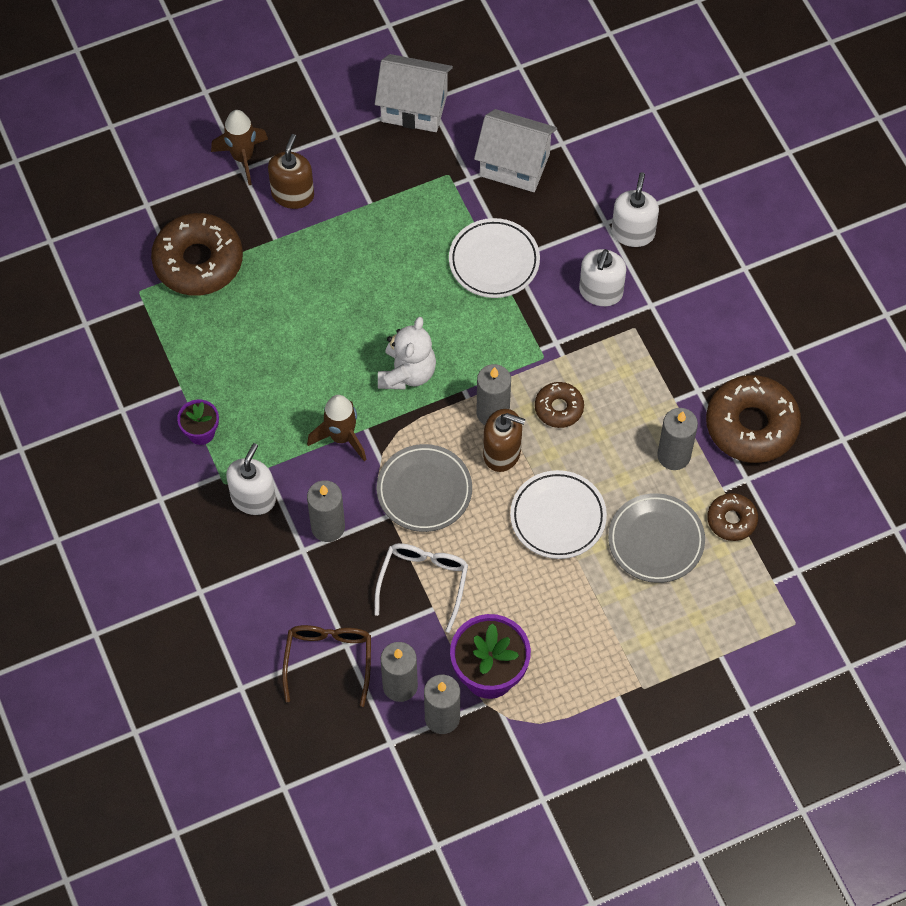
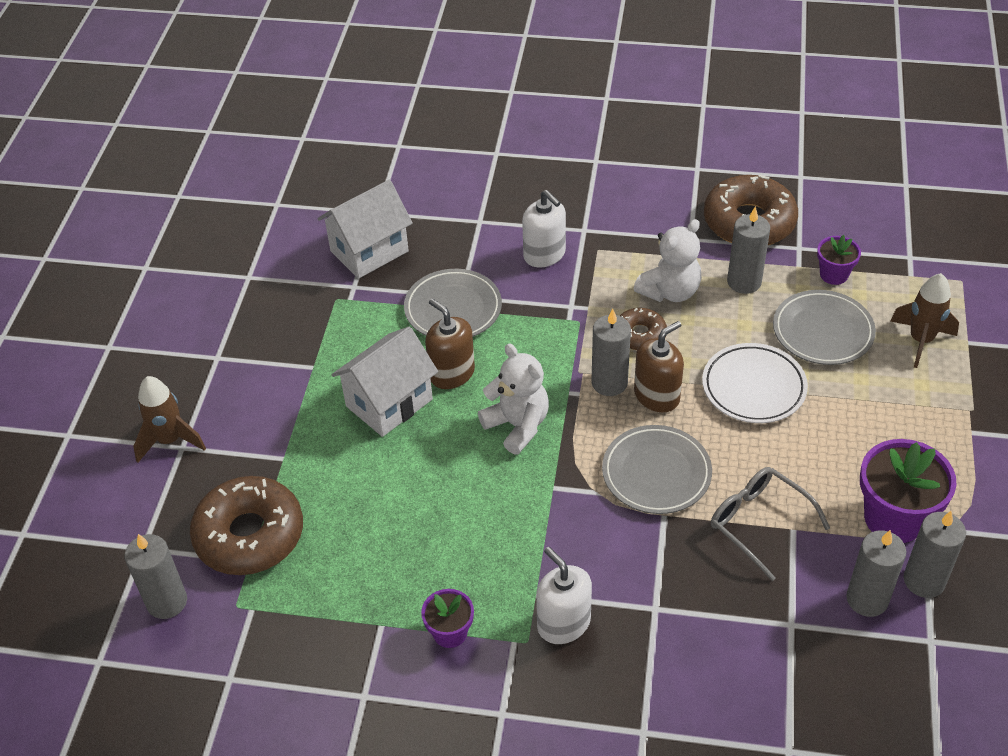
camera: 55 degrees left, 15 degrees down
(292, 194) = (248, 420): brown soap dispenser -> brown soap dispenser (452, 373)
(328, 527) = (643, 573): grey candle -> grey candle (167, 602)
(328, 660) = (801, 649): brown glasses -> none
(341, 437) = (548, 511): brown rocket -> brown rocket (920, 340)
(414, 107) = (246, 290): white house -> white house (389, 403)
(423, 582) = (759, 523): white glasses -> grey glasses
(494, 261) = (453, 309): white plate -> grey plate
(623, 406) = (670, 291): none -> white teddy bear
(633, 232) = (504, 209): white soap dispenser -> none
(731, 520) = (834, 274): brown donut -> purple flower pot

